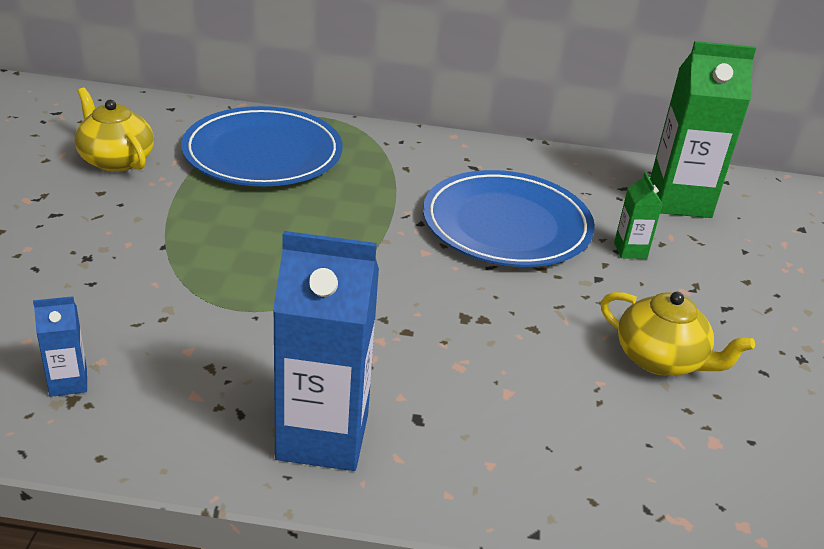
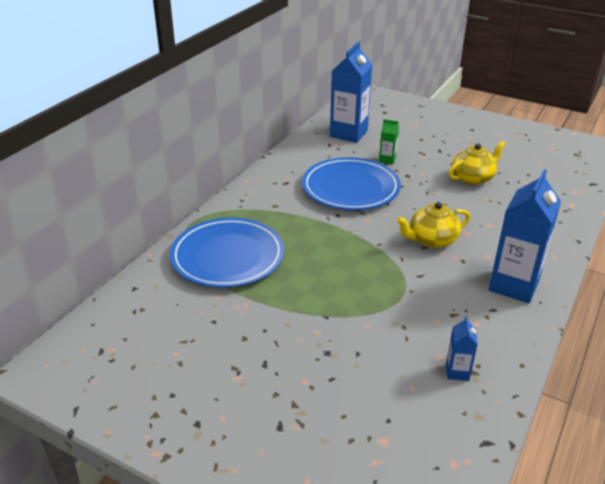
camera: 65 degrees left, 0 degrees up
(116, 160) = (201, 325): yellow teapot -> yellow teapot (431, 240)
(679, 201) = (348, 133): green carton -> blue carton

